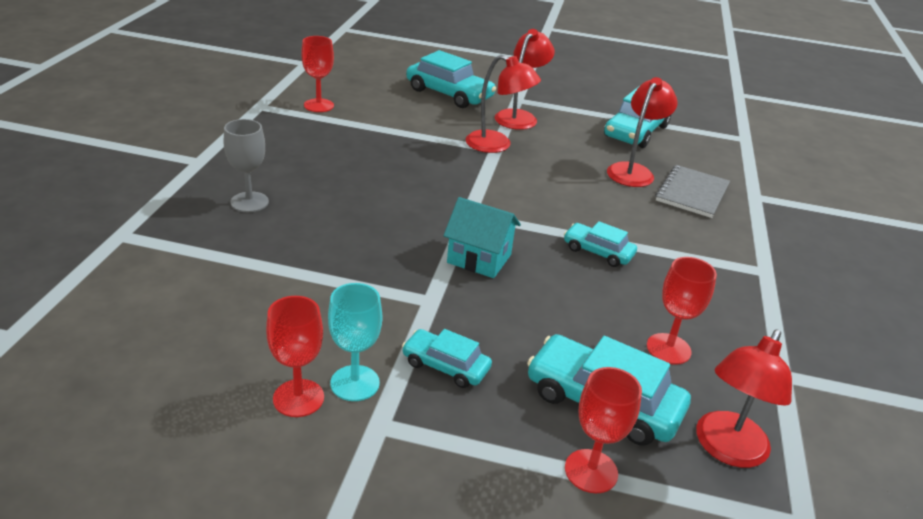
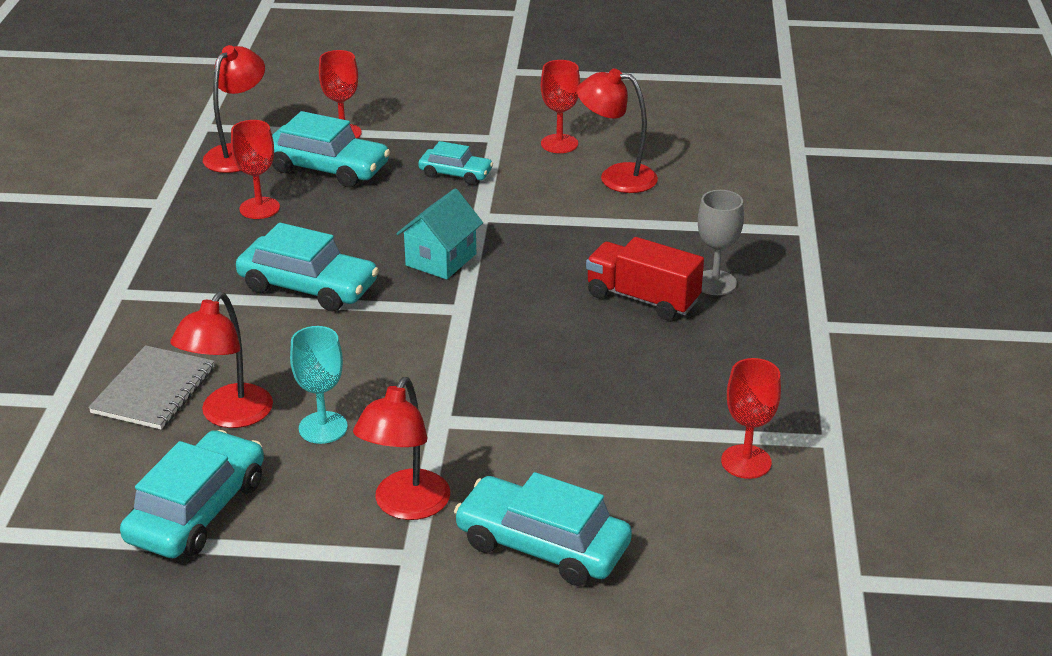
camera: 175 degrees right, 0 degrees up
(318, 199) = (642, 298): none -> red truck
(355, 383) = (522, 156): turquoise goblet -> turquoise goblet (323, 428)
(479, 259) = (441, 260): turquoise house -> turquoise house turned 75 degrees counterclockwise
(497, 145) = (438, 429): red lamp -> red lamp (616, 177)
(598, 252) = (308, 286): turquoise car -> turquoise car, size x1.72

